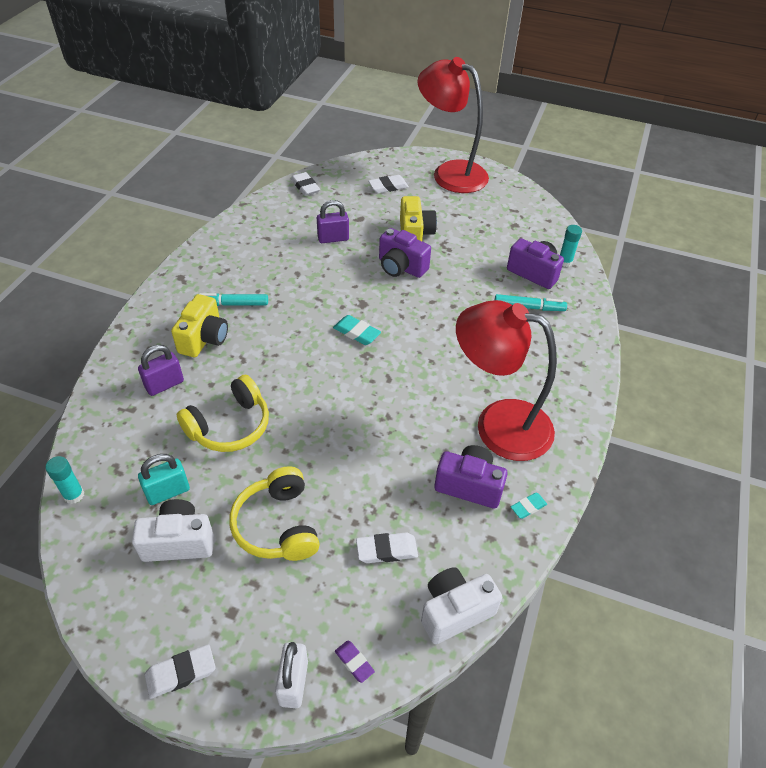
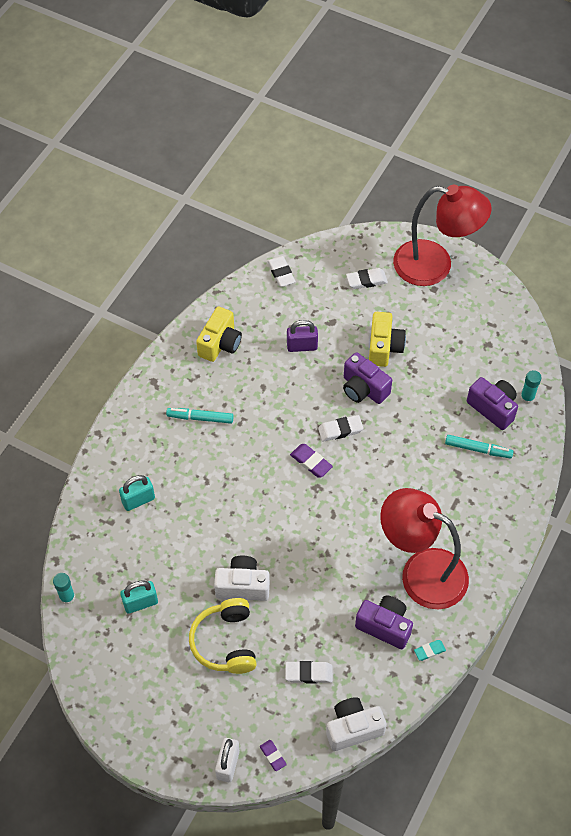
camera: 10 degrees right, 10 degrees up
(164, 384) = (138, 500): purple padlock -> turquoise padlock
(179, 542) = (148, 647): white camera -> white camera (243, 586)
(181, 673) = (149, 747): white eraser -> white eraser (340, 430)
(204, 338) = (173, 455): yellow camera -> yellow camera (220, 343)
(230, 426) = (192, 547): yellow headphones -> none
(356, 332) = (311, 462): turquoise eraser -> purple eraser
(450, 173) = (435, 266): red lamp -> red lamp turned 150 degrees clockwise

